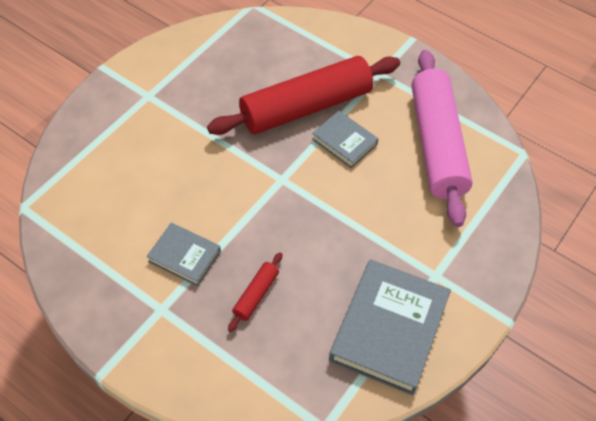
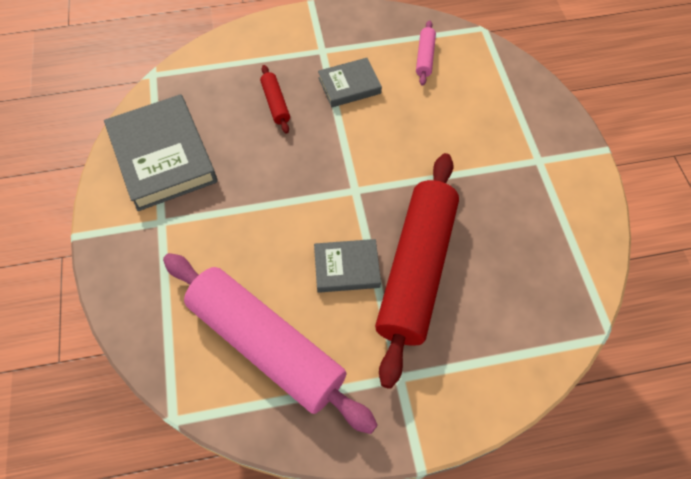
camera: 135 degrees right, 5 degrees up
(100, 225) = (425, 57): none -> pink rolling pin

